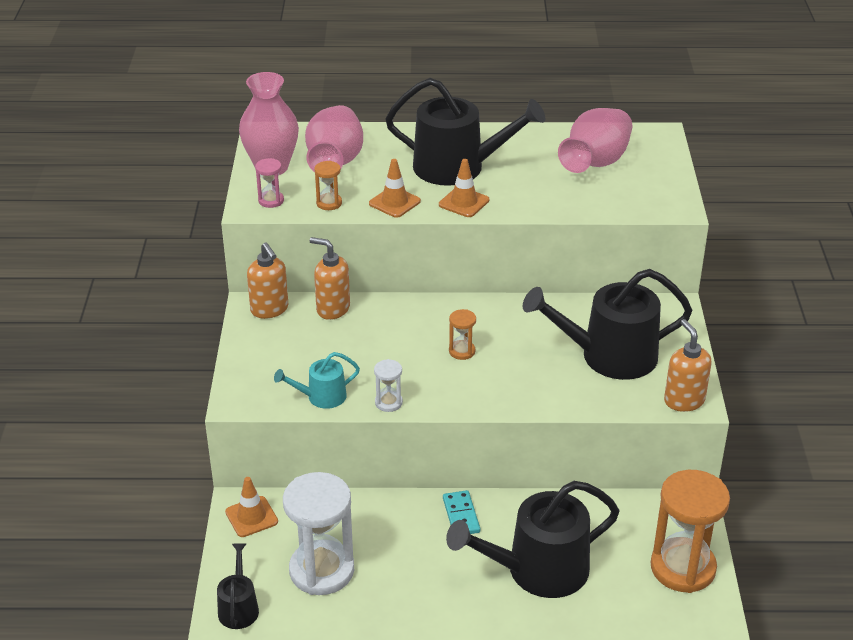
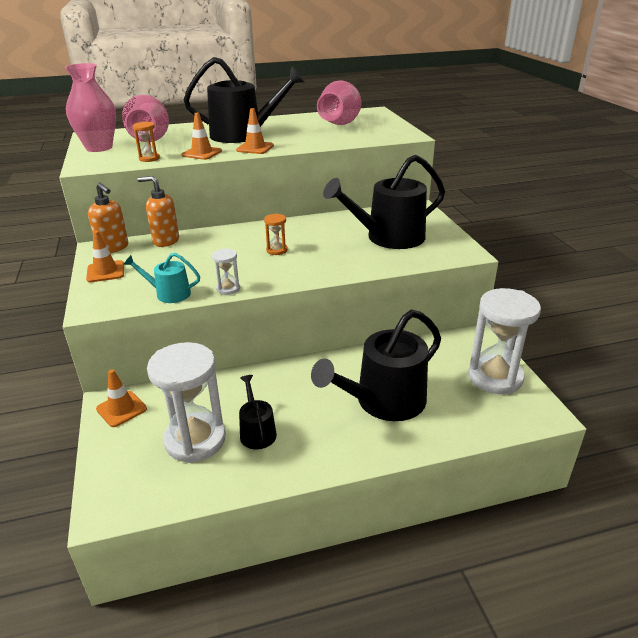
camera: 15 degrees left, 5 degrees down
(238, 607) = (119, 490): black watering can -> black watering can (257, 431)
(257, 348) = (105, 272): none -> orange traffic cone
(271, 200) = (101, 162): pink hourglass -> none
(321, 397) = (169, 293): turquoise watering can -> turquoise watering can turned 45 degrees clockwise
(461, 515) = (305, 373): turquoise domino -> none
(682, 568) = (495, 377): orange hourglass -> white hourglass
(684, 401) = (458, 253): orange soap dispenser -> none

